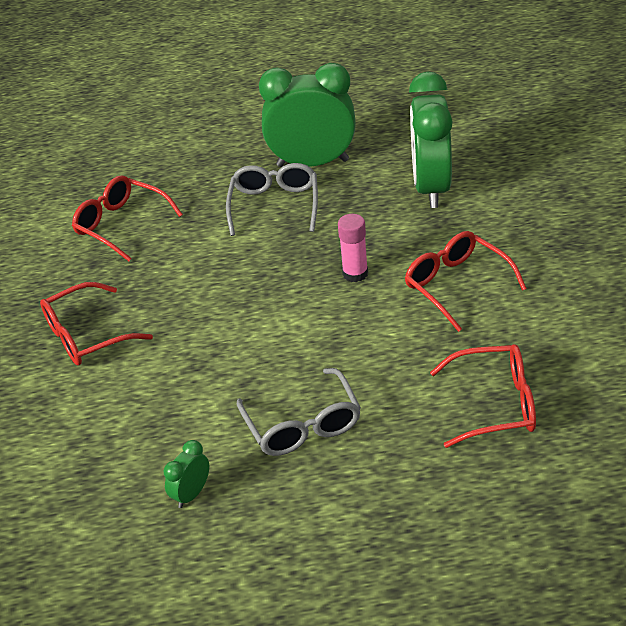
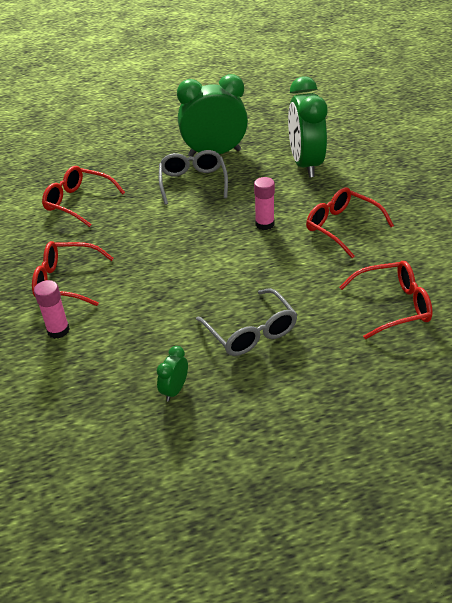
camera: 10 degrees left, 0 degrees up
(65, 402) = (58, 330): none -> pink glue stick
(86, 336) = (66, 281): red glasses -> red glasses turned 45 degrees clockwise

